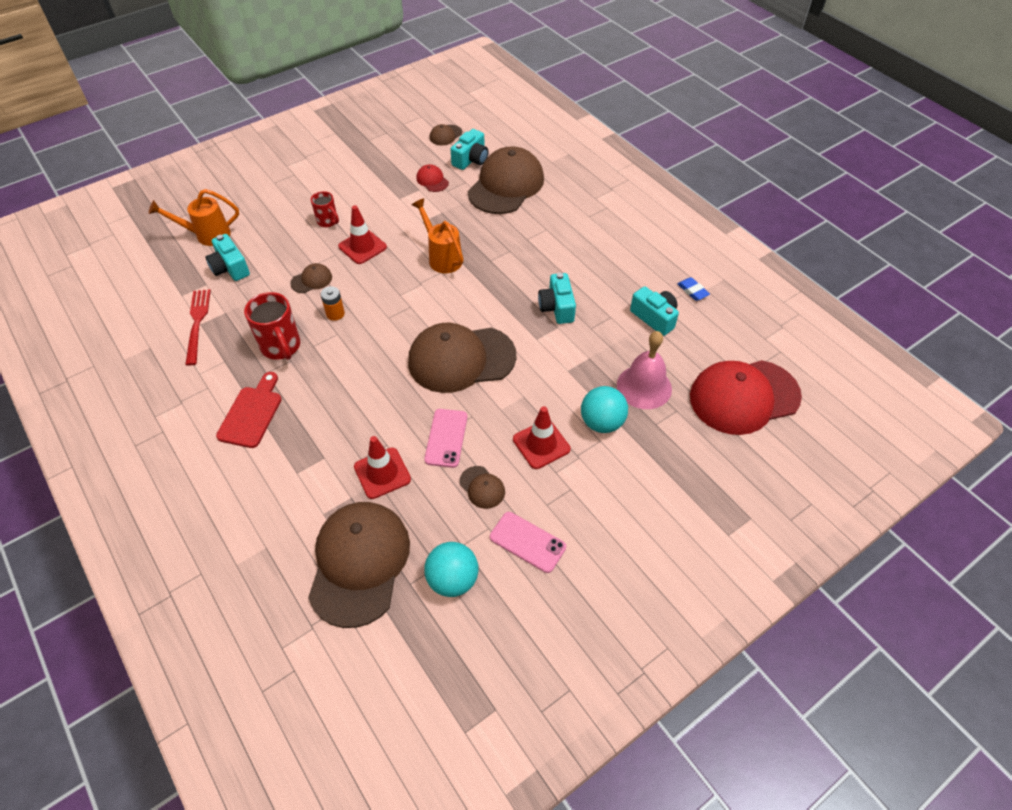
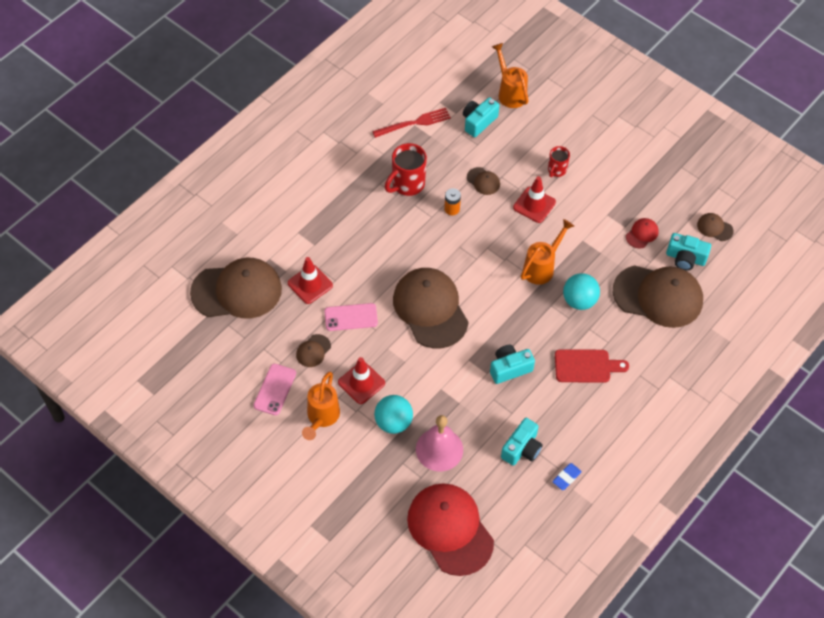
camera: 75 degrees right, 5 degrees up
(252, 413) = (340, 188): red cutting board -> red cutting board (586, 366)
(453, 580) = (236, 349): turquoise ball -> turquoise ball (579, 301)
(581, 496) = (321, 418): none -> orange watering can

